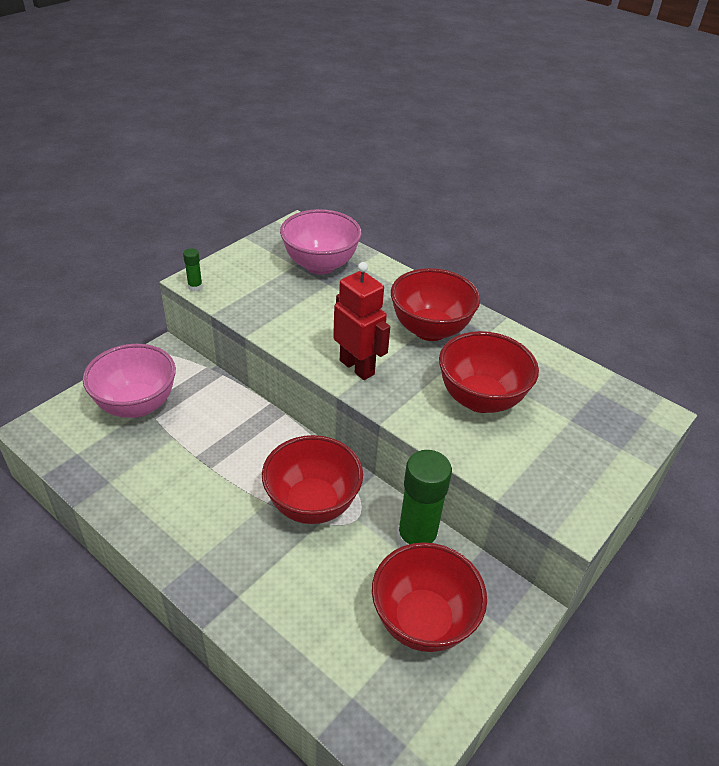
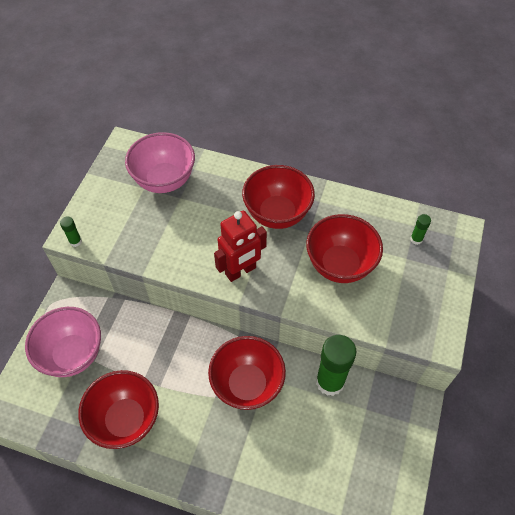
camera: 20 degrees left, 15 degrees up
(357, 367) = (241, 271): red robot -> red robot turned 120 degrees clockwise
(423, 621) = (360, 441): red bowl -> red bowl (126, 420)
(592, 405) = (416, 239): none -> green glue stick

